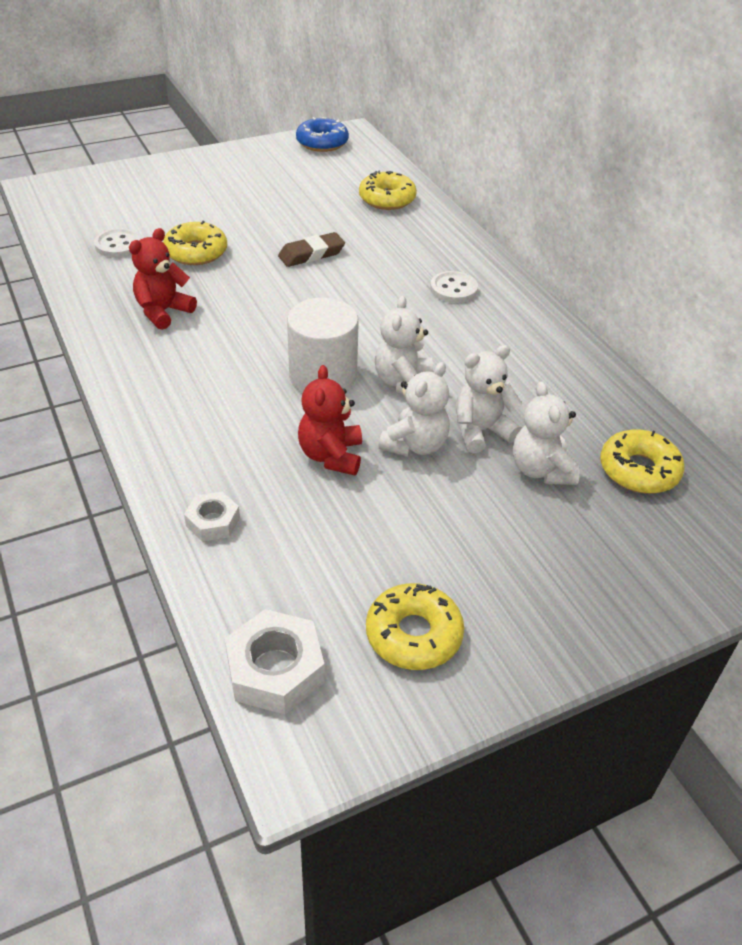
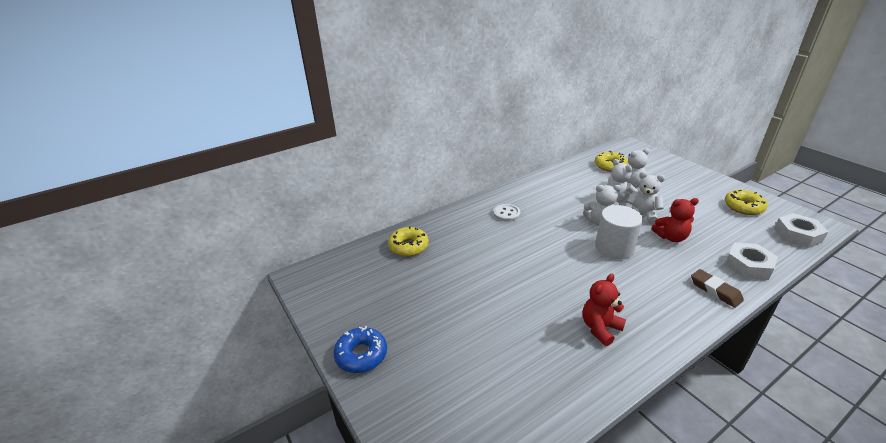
camera: 95 degrees left, 10 degrees down
(118, 245) = (527, 383): white button -> none
(163, 312) = (600, 328): red teddy bear -> red teddy bear turned 105 degrees clockwise
(196, 252) = (516, 329): yellow donut -> none
(213, 522) = (748, 266): white nut -> white nut, size x1.66
(311, 254) = (493, 270): brown eraser -> brown eraser (715, 291)
(322, 143) = (319, 289): blue donut -> blue donut (361, 355)

